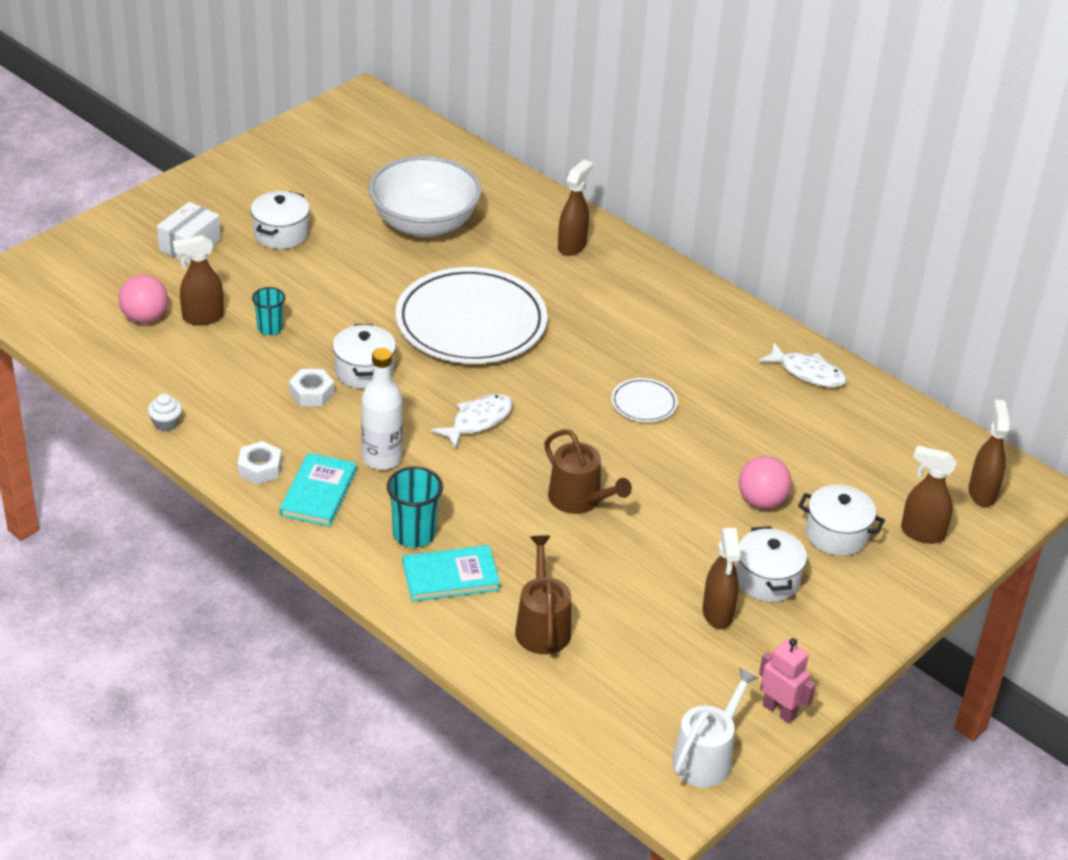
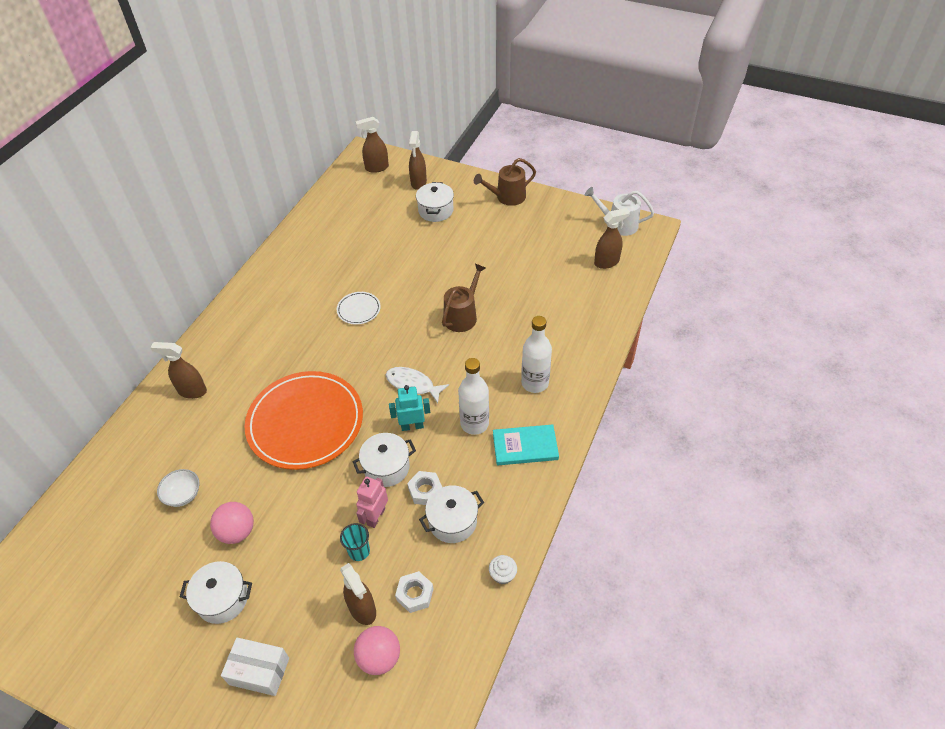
camera: 105 degrees left, 10 degrees up
(260, 468) = (519, 490): white nut -> white nut (415, 594)
(412, 405) = (412, 426): none -> turquoise robot
(414, 534) = (535, 383): turquoise cup -> white bottle
(424, 224) = (183, 495): white bowl -> white bowl, size x0.42
(450, 576) = (559, 354): turquoise book -> none
(471, 322) = (305, 422): white plate -> orange plate
(542, 626) = (573, 304): brown watering can -> brown watering can (507, 197)
(717, 614) = (521, 240): brown spray bottle -> brown spray bottle (607, 262)
(761, 501) = (424, 242): pink ball -> pink ball (237, 532)
(767, 579) = (484, 228): white pot -> white pot (452, 521)
(779, 710) = (572, 207): pink robot -> pink robot (376, 516)
(807, 372) = (299, 246): white fish -> none

